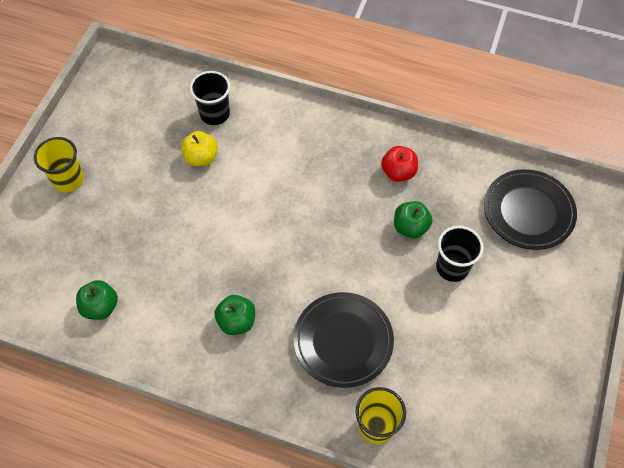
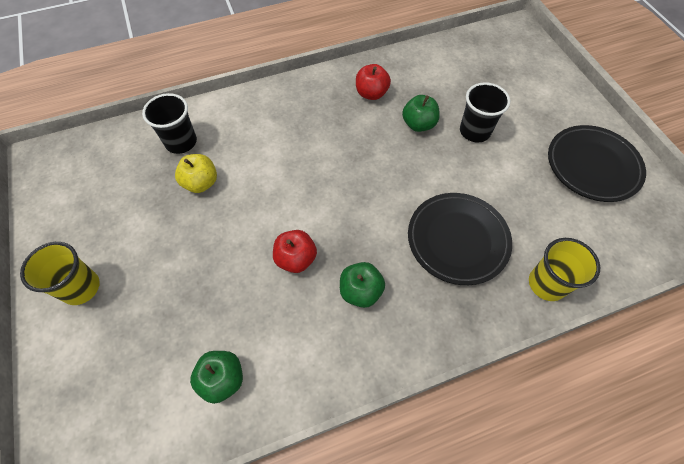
camera: 40 degrees left, 0 degrees up
(215, 264) = (296, 259): none -> red apple
(528, 212) = (482, 64): black plate -> black plate (592, 166)

